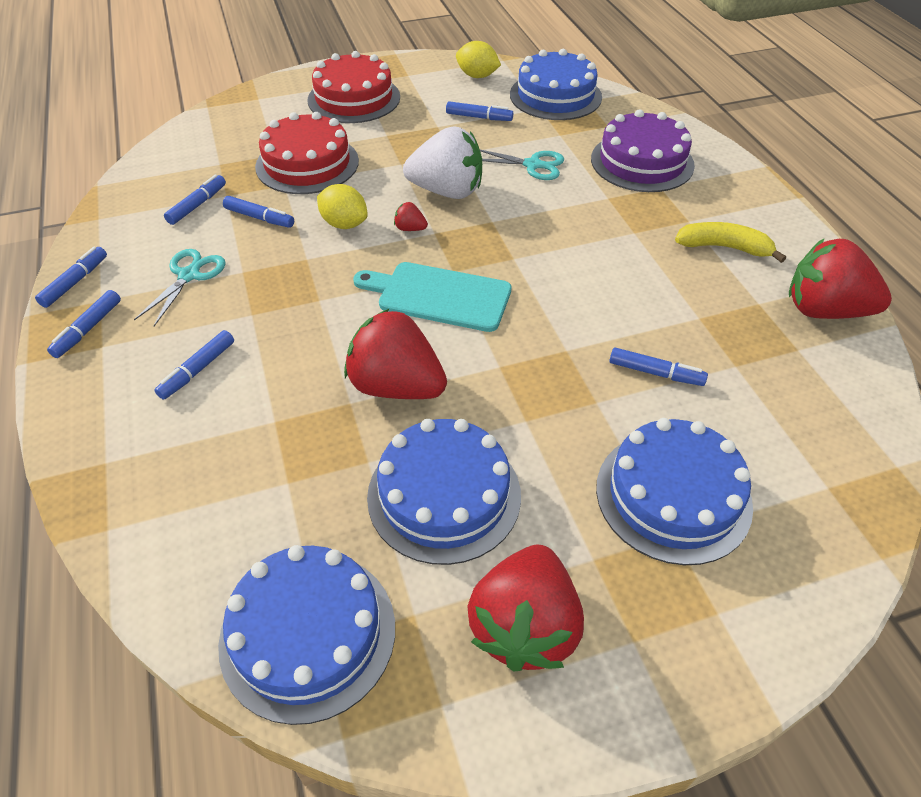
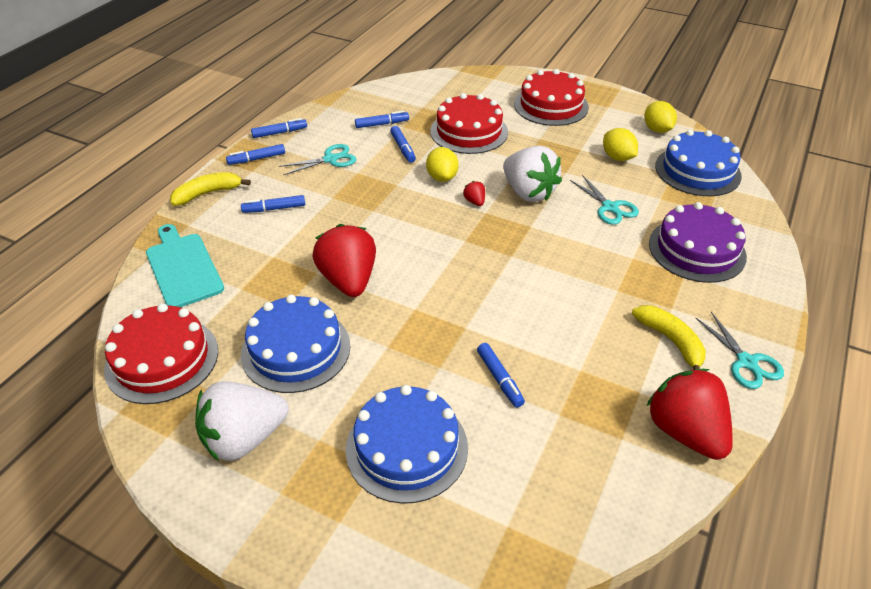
camera: 45 degrees right, 5 degrees down
(77, 409) = (208, 193): none -> yellow banana
(308, 633) = (162, 359): blue cake -> red cake
(439, 296) = (437, 249): turquoise cutting board -> turquoise cutting board (183, 267)
(479, 117) = (617, 157): blue marker -> yellow lemon
(524, 626) = (244, 438): red strawberry -> white strawberry
(787, 228) = (746, 362): none -> turquoise scissors

